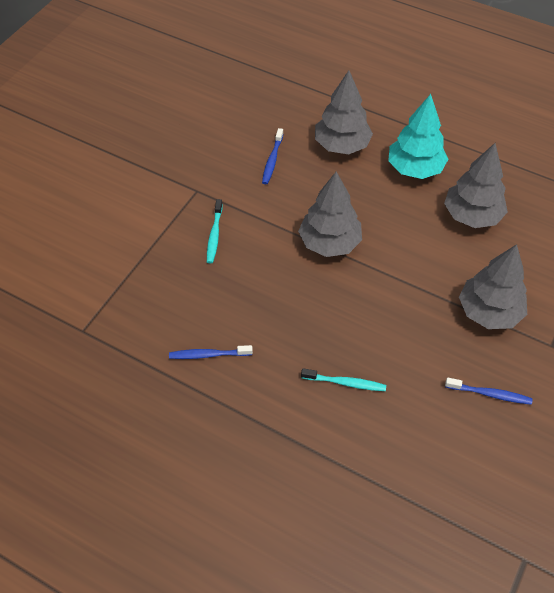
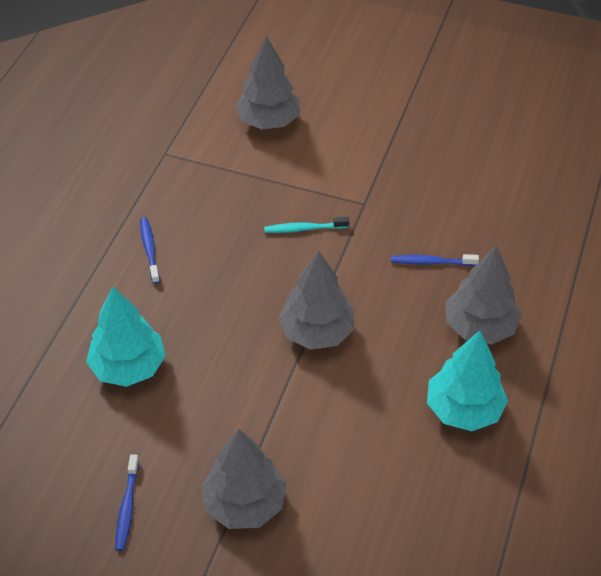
camera: 80 degrees right, 5 degrees down
(345, 383) = (128, 367): turquoise toothbrush -> turquoise tree
(472, 216) = (398, 479): grey tree -> grey tree (268, 121)

